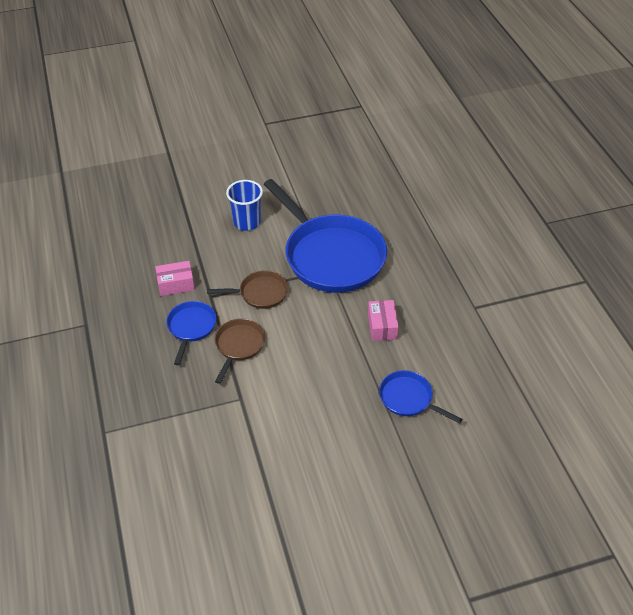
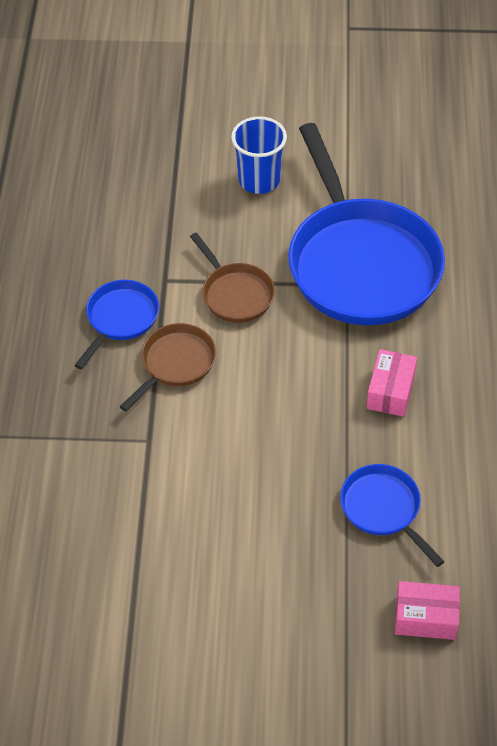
camera: 20 degrees right, 5 degrees up
(176, 284) = (123, 249): pink box -> pink box (425, 618)
(260, 293) = (235, 294): brown pan -> brown pan turned 45 degrees clockwise

